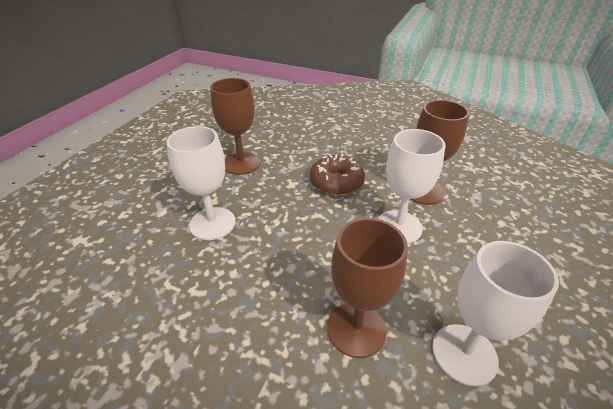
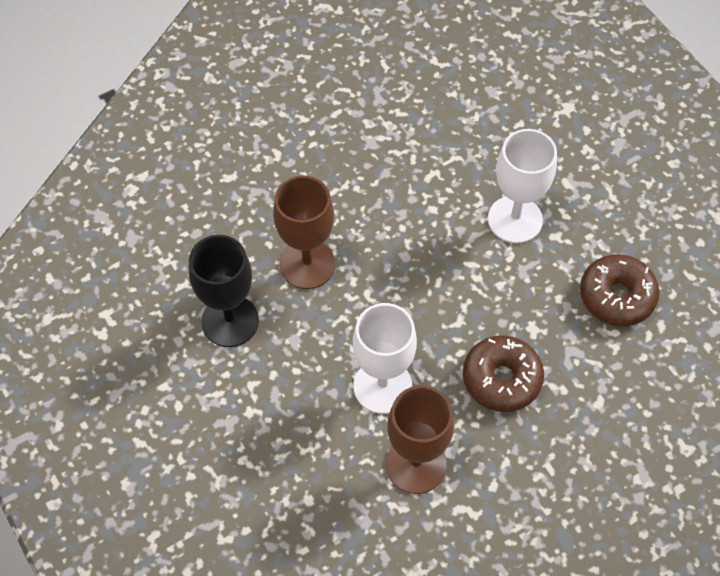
camera: 125 degrees right, 20 degrees up
(241, 163) = (617, 296): brown goblet -> brown donut
(464, 354) = (230, 321): white goblet -> black goblet

